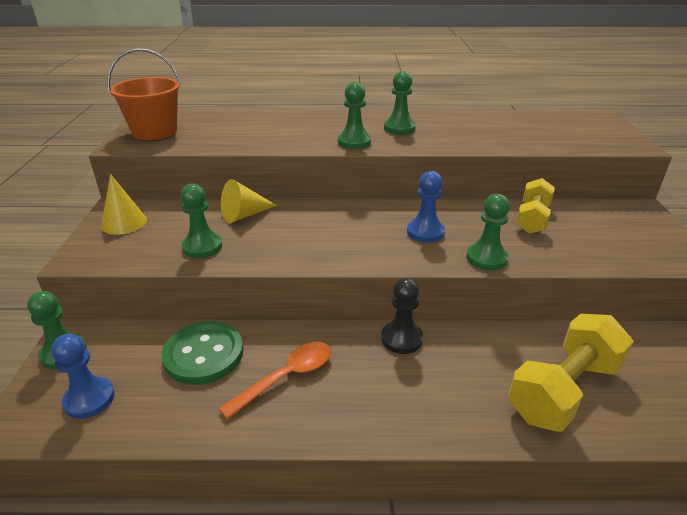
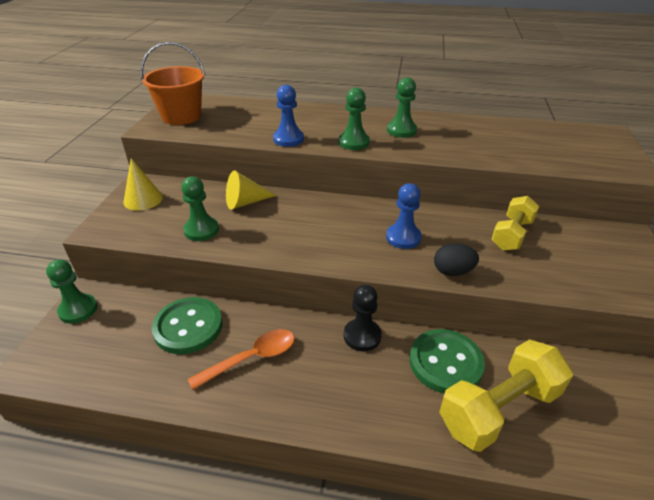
camera: 10 degrees right, 5 degrees up
(89, 399) = (88, 354): blue pawn -> blue pawn (288, 139)
(486, 258) = (452, 271): green pawn -> black egg
(496, 353) = (445, 362): none -> green button

